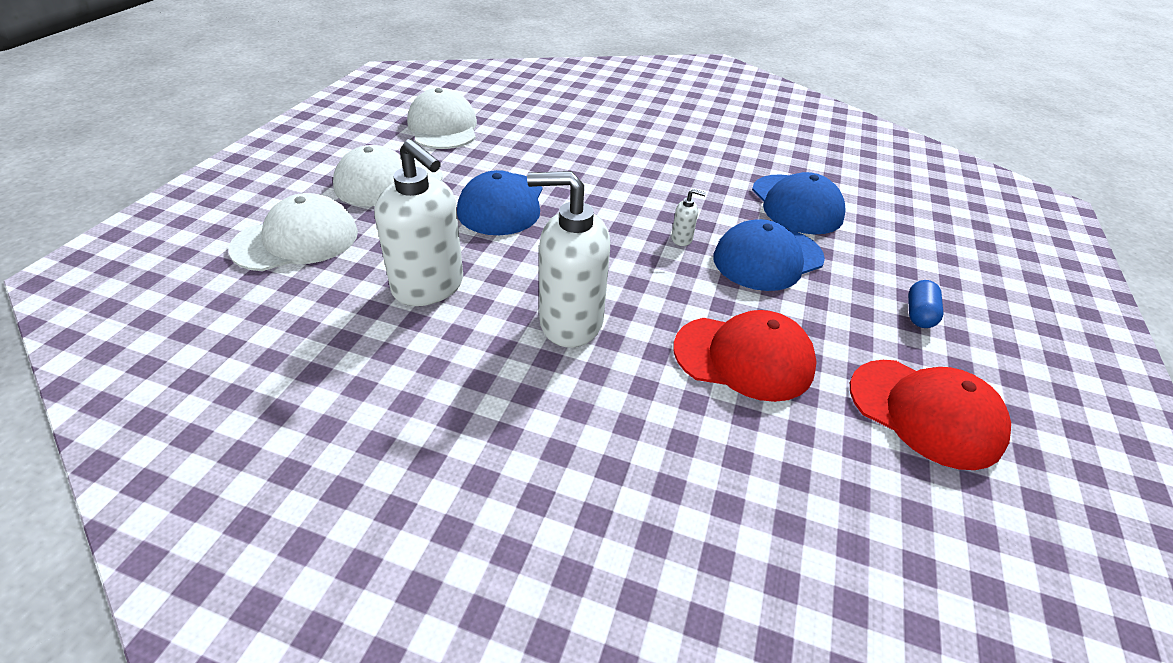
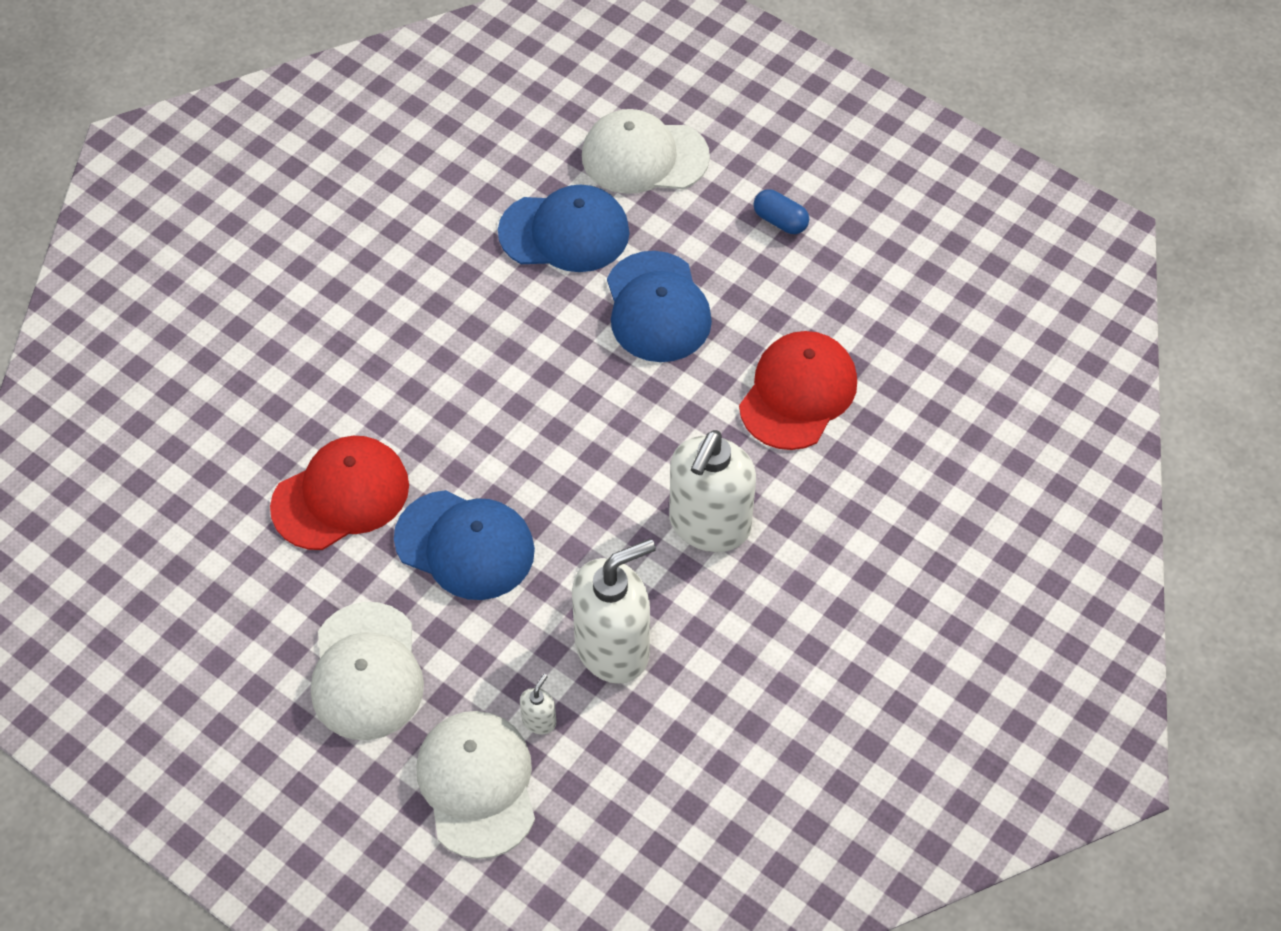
camera: 70 degrees left, 15 degrees up
(443, 127) = (223, 584): white cap -> white cap (644, 157)
(682, 239) = (597, 375): white soap dispenser -> white soap dispenser (539, 721)
(925, 413) = (896, 287): red cap -> red cap (341, 495)

